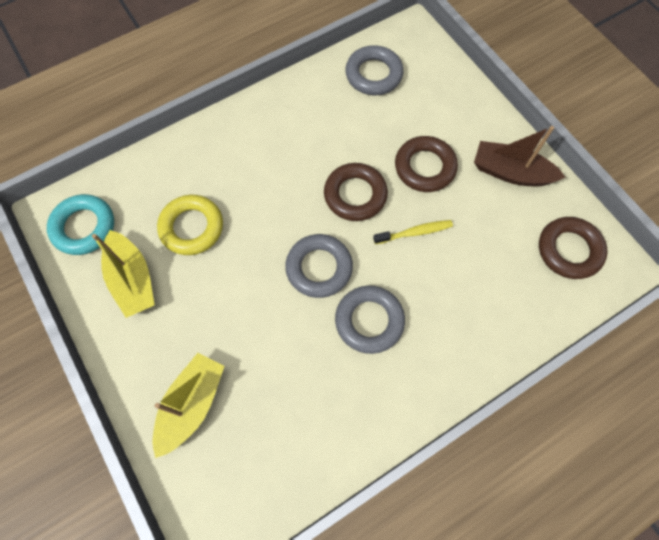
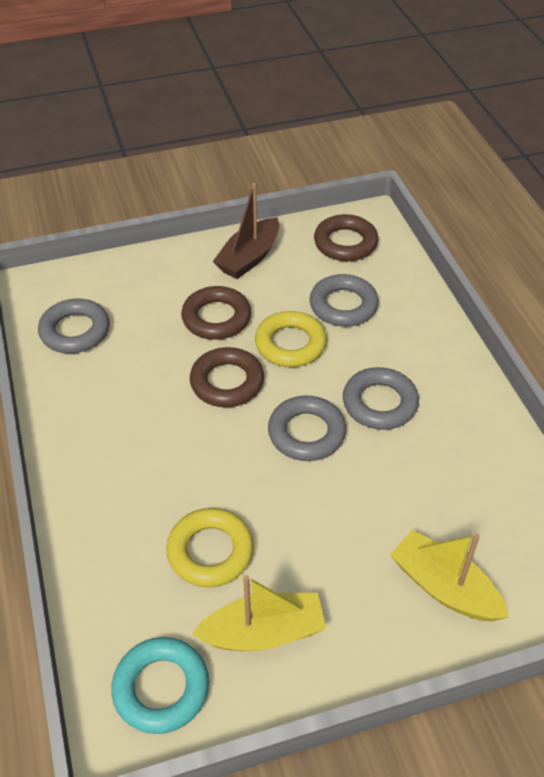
camera: 75 degrees left, 20 degrees down
(415, 232) = (290, 344): yellow toothbrush -> yellow ring
(480, 266) = (343, 305): none -> grey ring

